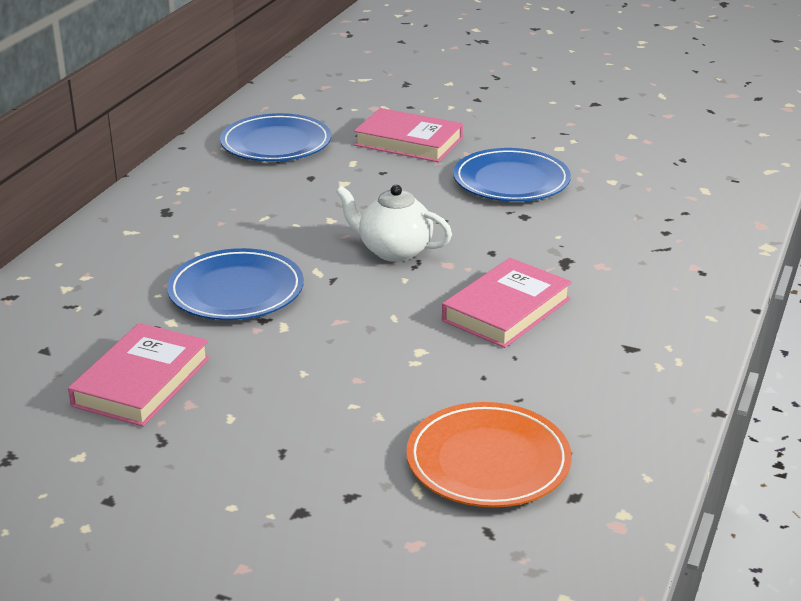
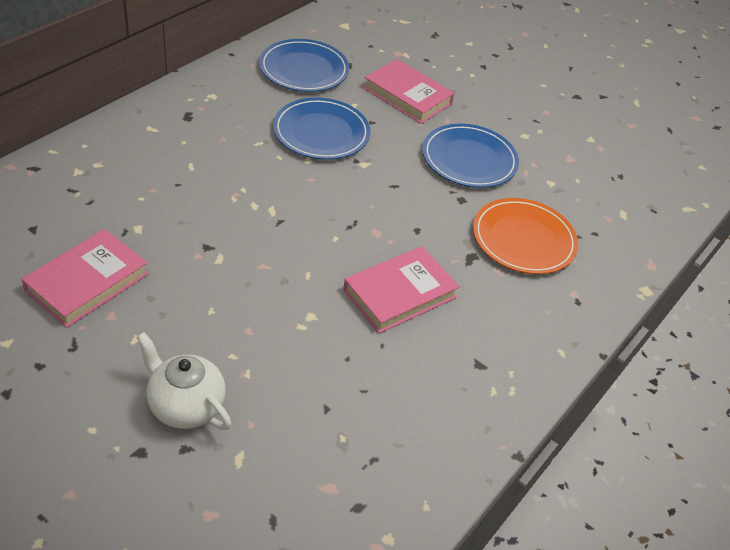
camera: 10 degrees right, 15 degrees up
(236, 291) = (201, 211): blue plate -> blue plate (321, 133)
(393, 251) = (341, 206): white teapot -> white teapot (185, 406)
(488, 461) = (308, 447): orange plate -> orange plate (523, 239)

